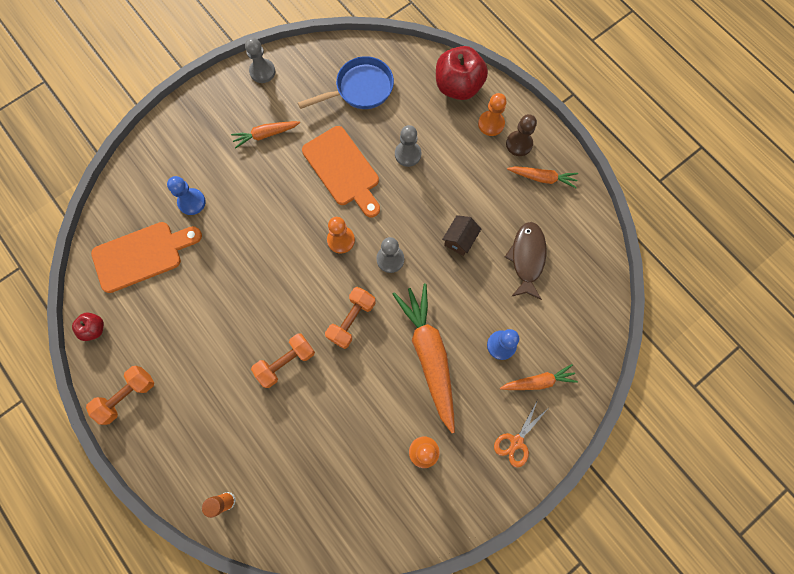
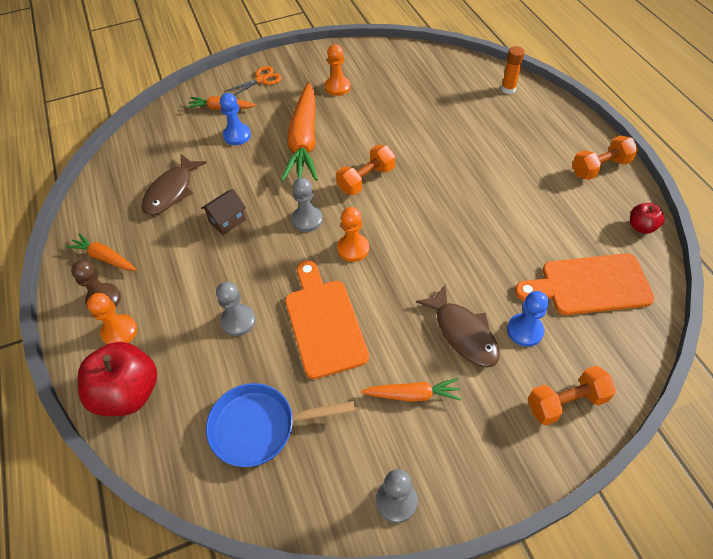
camera: 160 degrees left, 20 degrees down
(237, 188) = (463, 333): none -> brown fish
(286, 362) = (439, 162): orange dumbbell -> orange dumbbell (566, 402)

